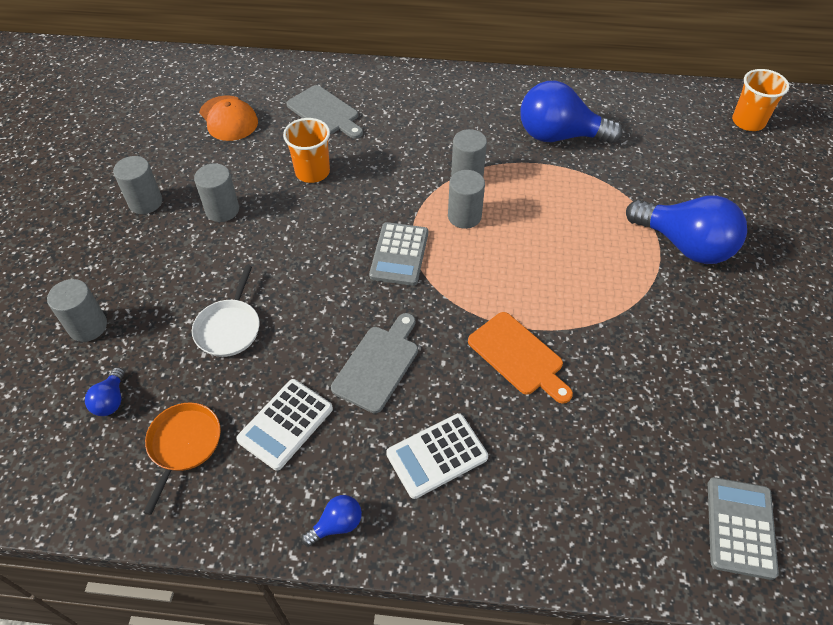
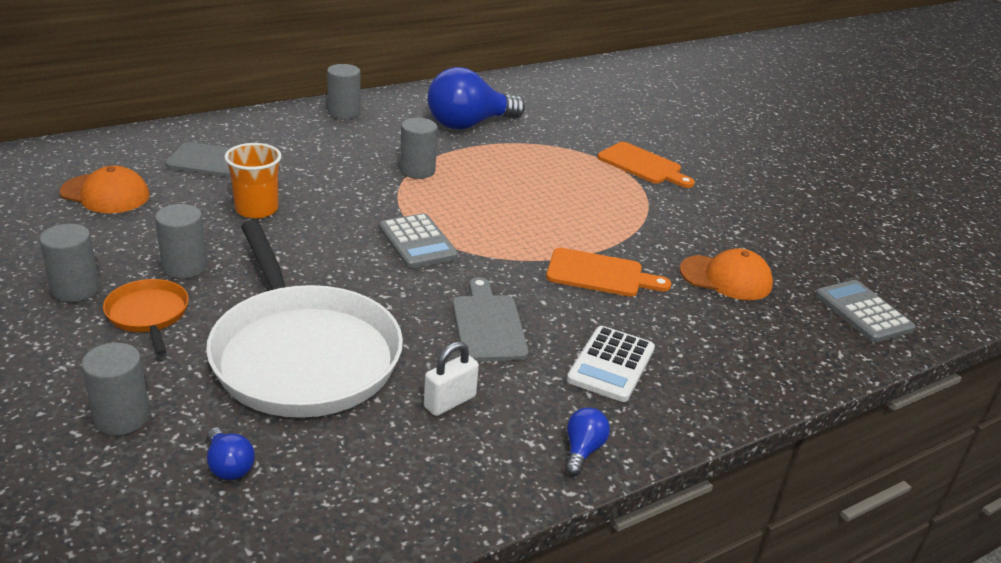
camera: 40 degrees left, 20 degrees down
(183, 444) = (360, 464): orange pan -> orange pan (148, 315)
(229, 328) = (303, 355): white pan -> white pan, size x2.24
(285, 424) = (449, 402): white calculator -> white padlock
(464, 216) = (447, 198): grey cylinder -> grey cylinder (344, 113)
(634, 416) = (726, 278): none -> orange cap
(684, 245) = (642, 165): blue light bulb -> orange cutting board
(748, 122) = (603, 81): orange cup -> none

